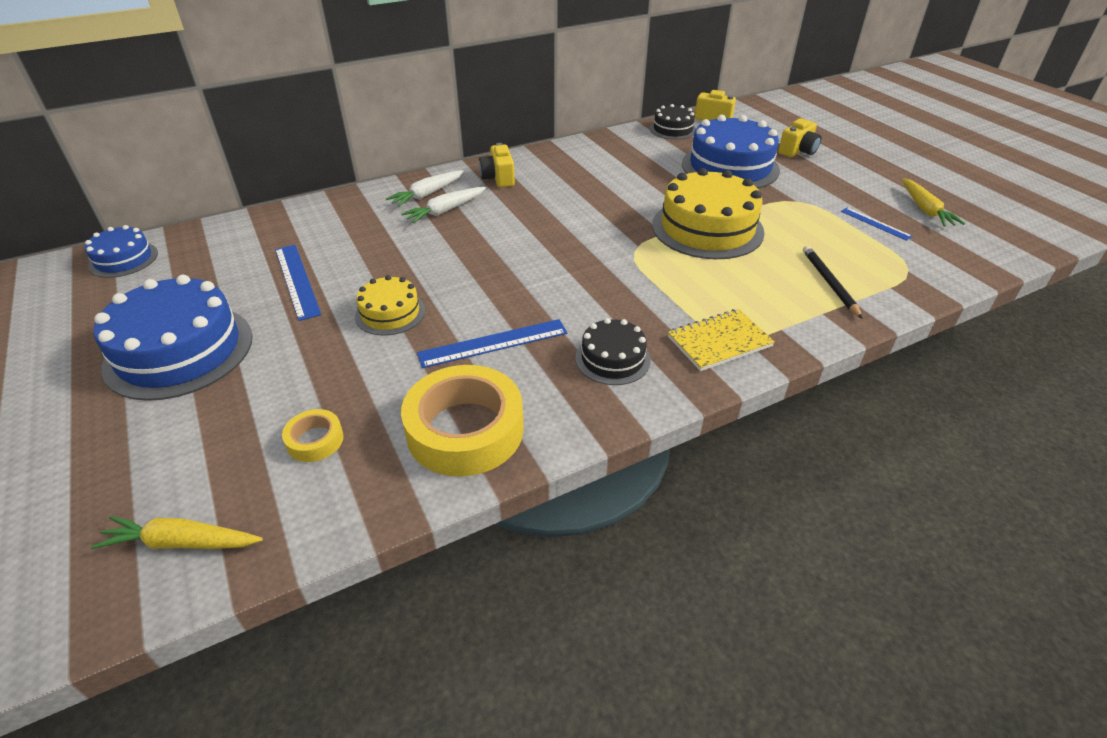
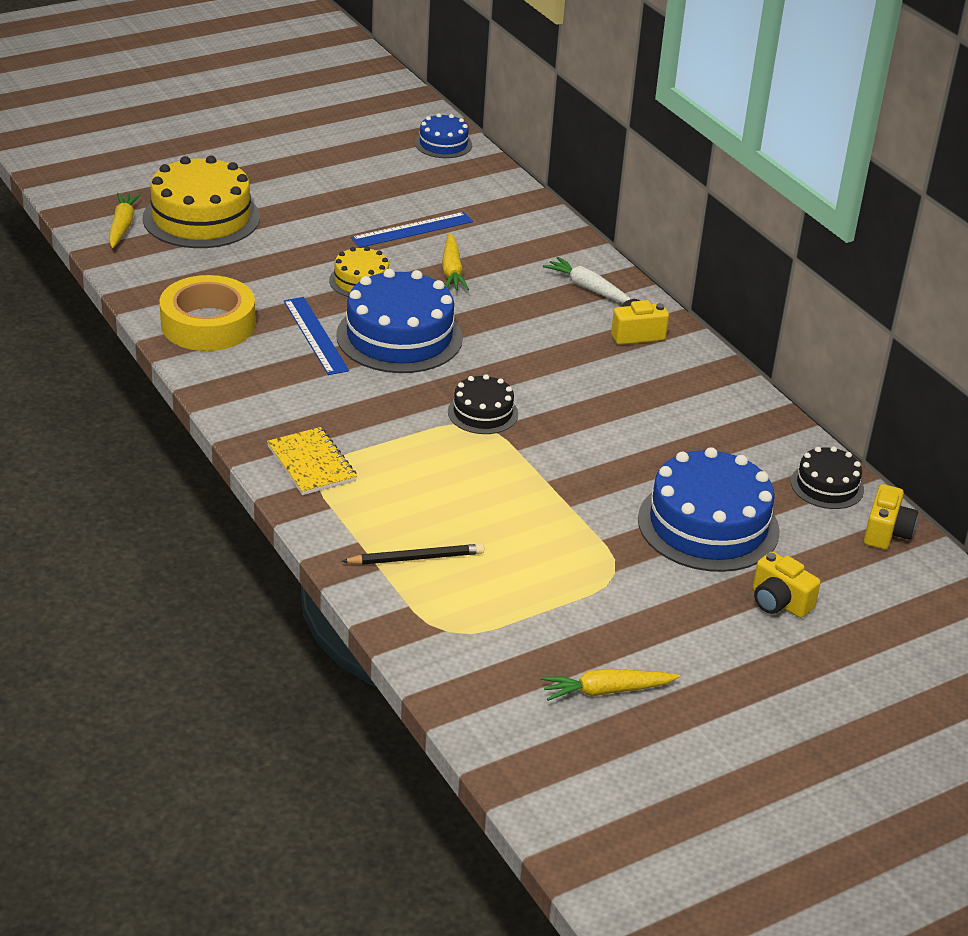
camera: 85 degrees right, 5 degrees down
(179, 351) = (312, 192): blue cake -> blue cake (399, 337)
(315, 440) = (205, 261): yellow tape -> none
(383, 258) = (452, 271): none -> yellow carrot
(445, 210) = (552, 301): white carrot -> none
(612, 359) = (289, 399): black cake -> black cake (483, 413)
(707, 228) = (532, 483): yellow cake -> yellow cake (201, 218)
(875, 223) = (559, 630): blue ruler -> none

